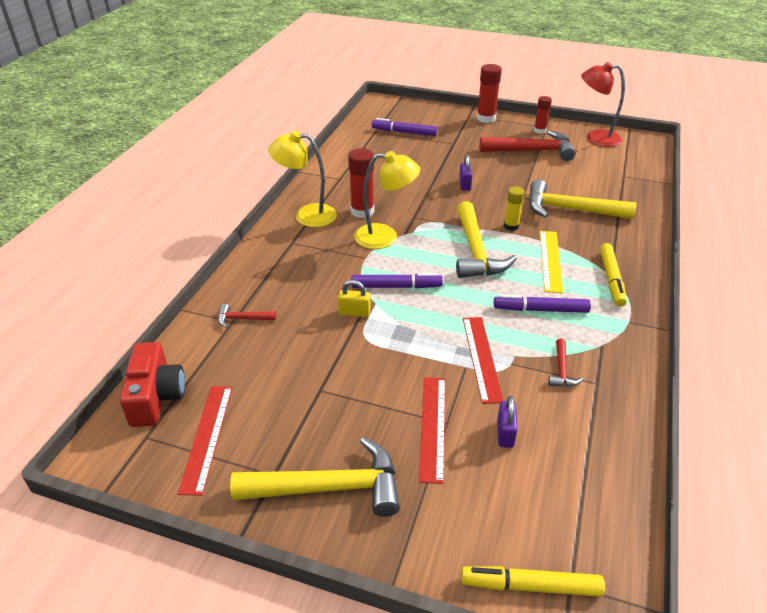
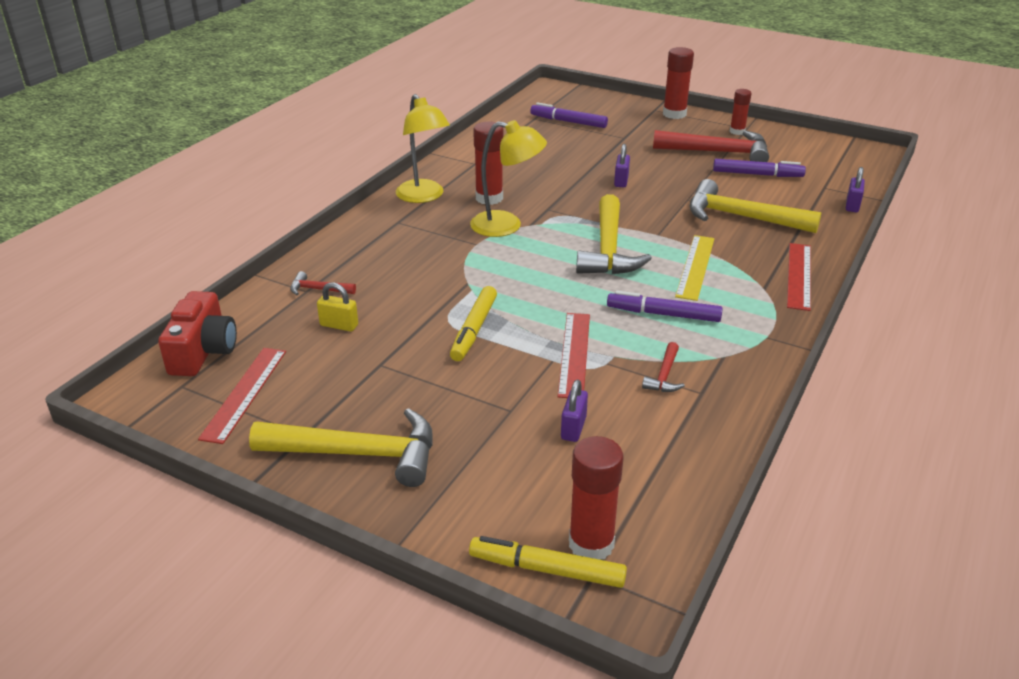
camera: 10 degrees right, 5 degrees down
(306, 215) = (424, 196): yellow lamp -> yellow lamp turned 135 degrees counterclockwise
(354, 313) = (444, 296): yellow padlock -> yellow padlock (339, 325)
(396, 286) = (501, 275): purple marker -> purple marker (757, 174)
(433, 427) = (493, 412): red ruler -> red ruler (799, 276)
(511, 226) = (661, 228): yellow glue stick -> none
(558, 552) = (591, 544): none -> red glue stick
(595, 138) = (805, 145): red lamp -> none
(611, 279) = (763, 292): yellow marker -> yellow marker (474, 329)
(650, 191) = (852, 205): none -> purple padlock

